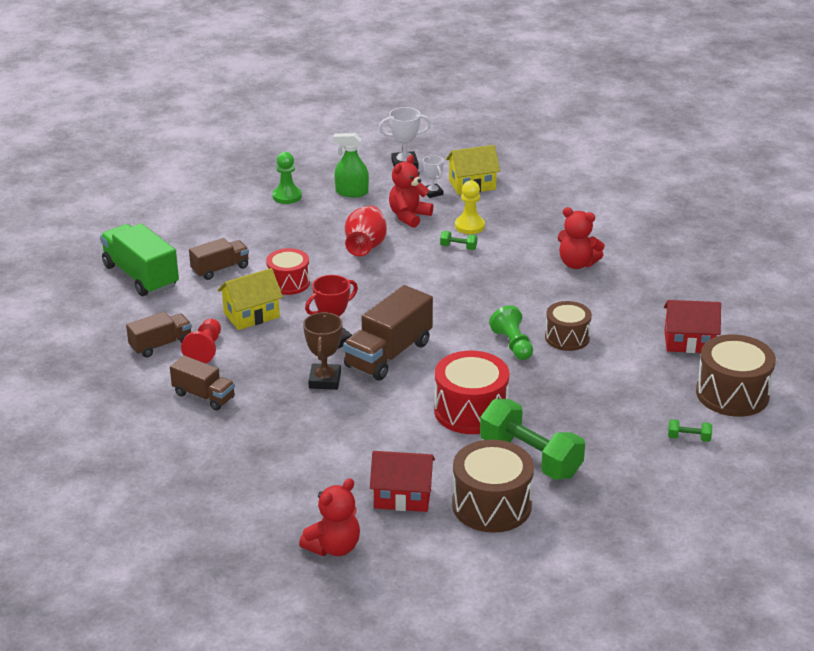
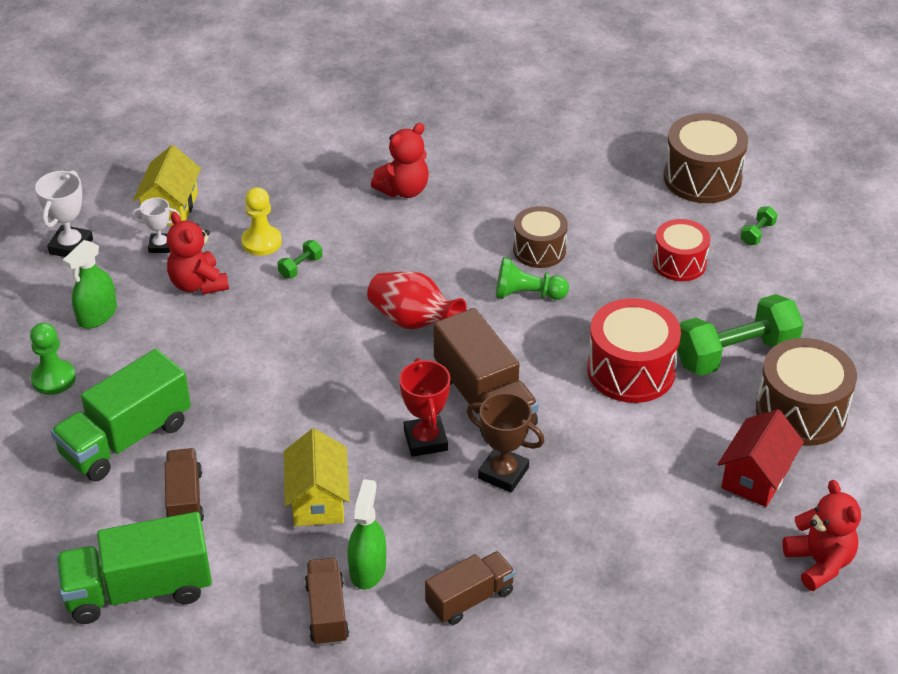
camera: 65 degrees left, 10 degrees up
(205, 350) = (367, 569): red pawn -> green spray bottle
(255, 235) = (126, 439): none -> green truck
(288, 283) = (268, 441): red drum -> red drum (679, 263)
(365, 247) = (237, 344): red vase -> red vase (414, 321)
(689, 342) = (600, 170): red house -> none

